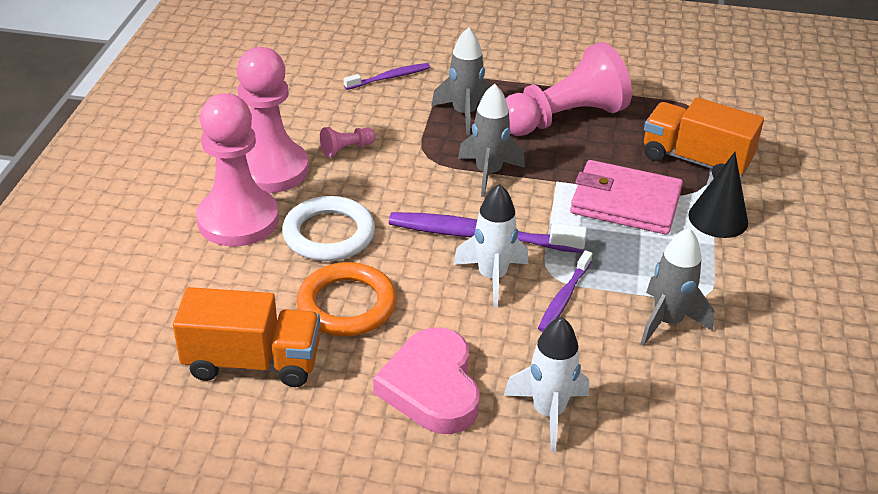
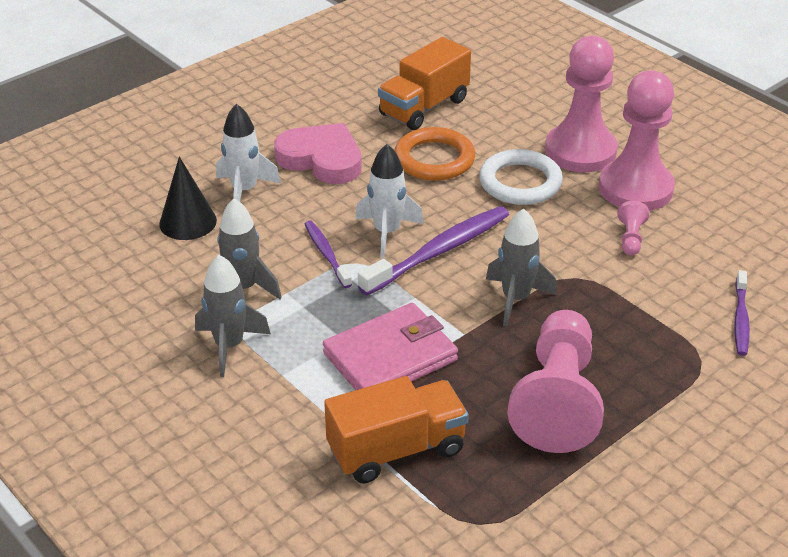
camera: 130 degrees right, 0 degrees up
(464, 114) = (626, 335): grey rocket -> grey rocket (229, 346)
(718, 218) = (306, 401): black cone -> black cone (188, 222)

